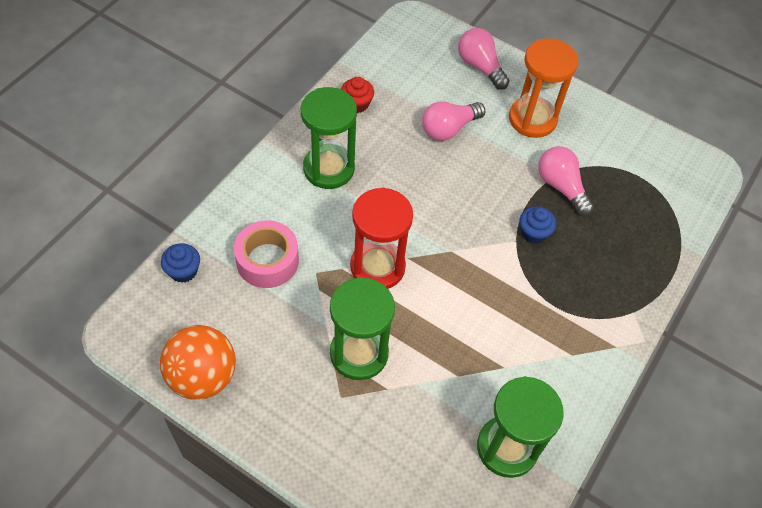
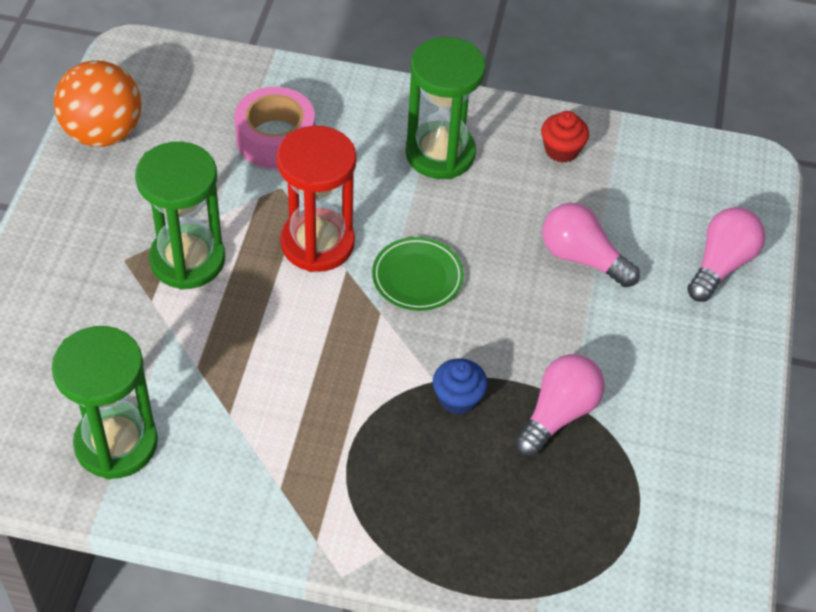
camera: 70 degrees right, 5 degrees down
(183, 271) = (227, 73): blue cupcake -> none
(430, 220) = (417, 277): none -> green plate
(532, 119) = (663, 351): orange hourglass -> none

